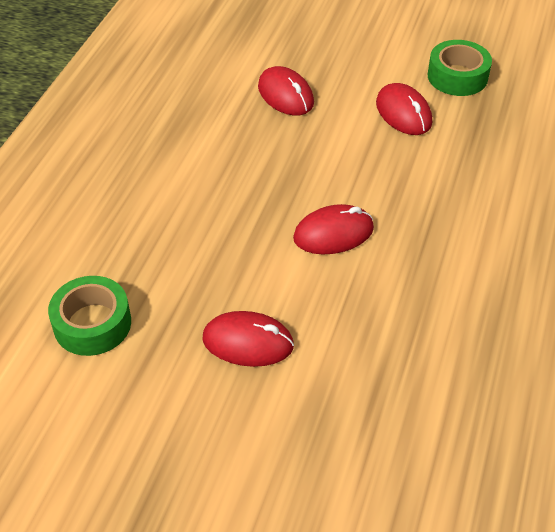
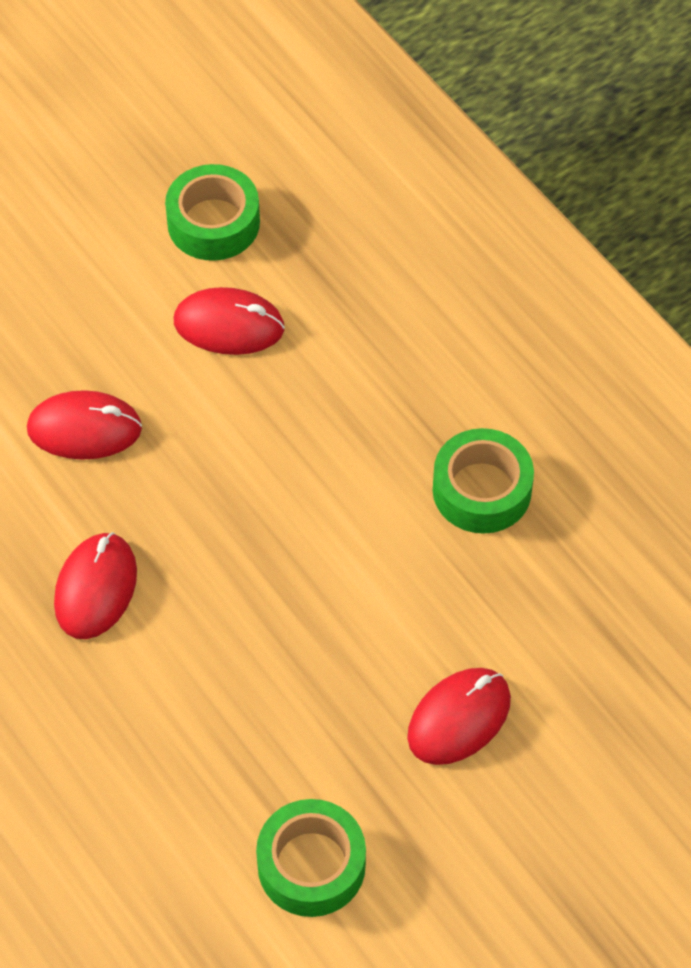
camera: 55 degrees left, 10 degrees up
(333, 233) = (367, 532): red mouse -> red mouse (96, 588)
(414, 270) = (482, 490): none -> green tape

